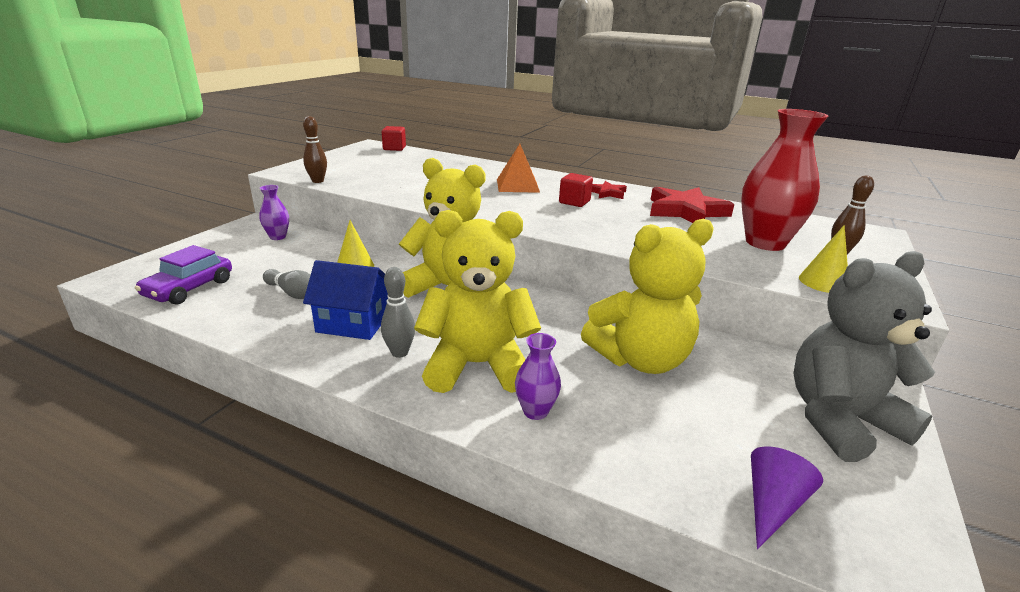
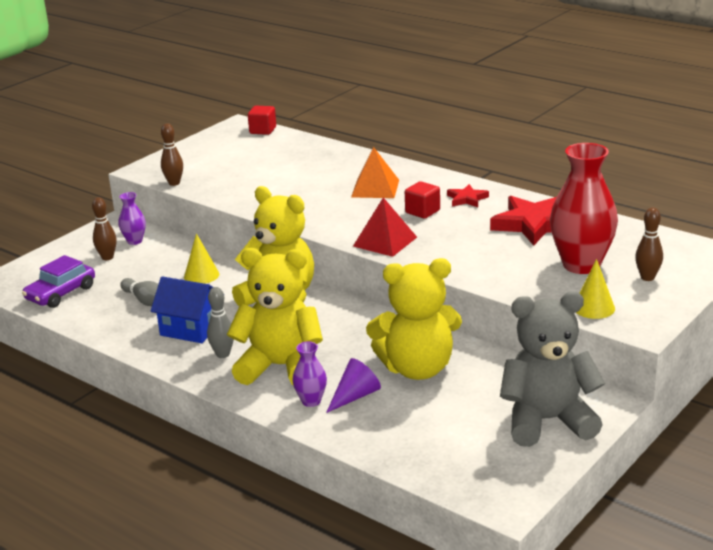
camera: 15 degrees right, 0 degrees up
(248, 252) = (107, 257): none -> brown bowling pin
(555, 225) = (385, 241): none -> red pyramid
(772, 505) = (444, 465): purple cone -> purple cone (355, 396)

